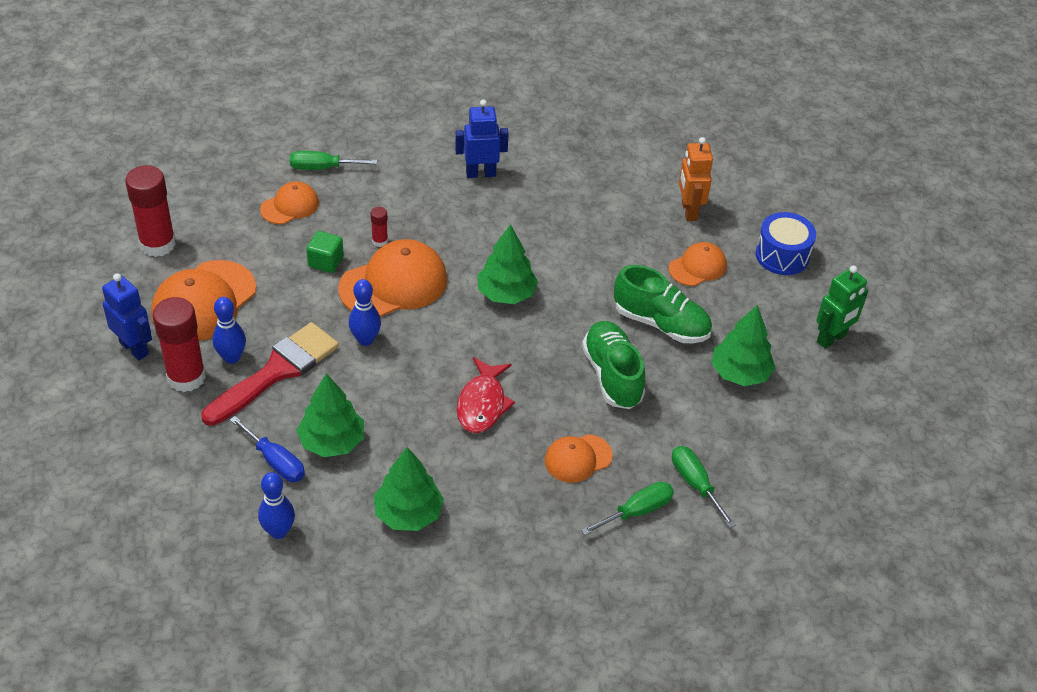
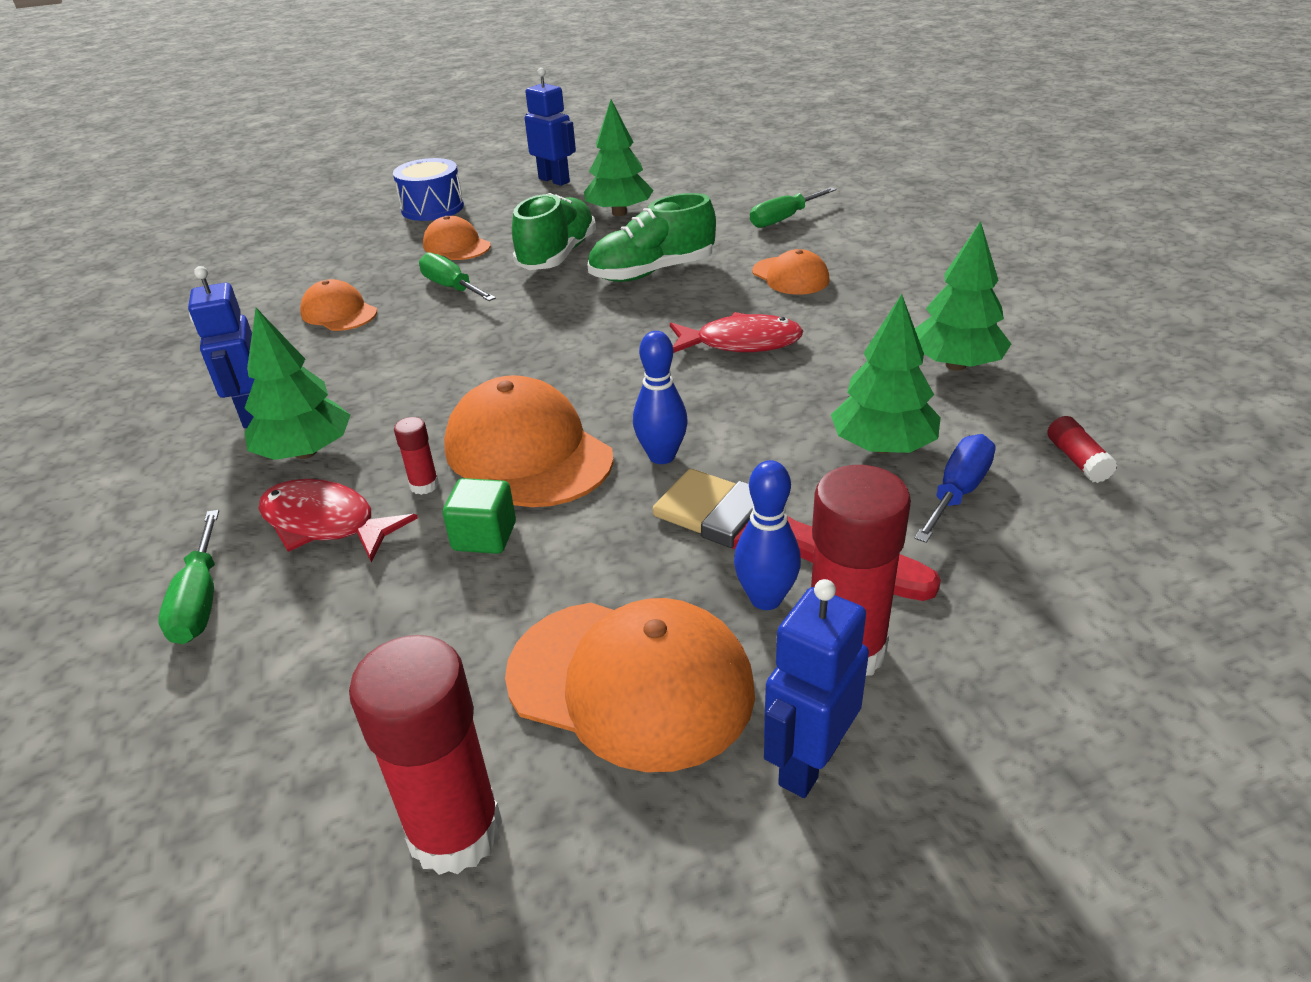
camera: 95 degrees left, 10 degrees down
(278, 531) = (1077, 460): blue bowling pin -> red glue stick
(290, 206) = (320, 622): orange cap -> orange cap (339, 313)
(362, 205) = (326, 524): none -> red fish
(506, 293) = (529, 355): green tree -> green tree (305, 452)
(637, 511) = (840, 240): green screwdriver -> green screwdriver (451, 287)
(688, 211) = (354, 259): orange robot -> none
(831, 339) = (554, 180): green robot -> blue robot

